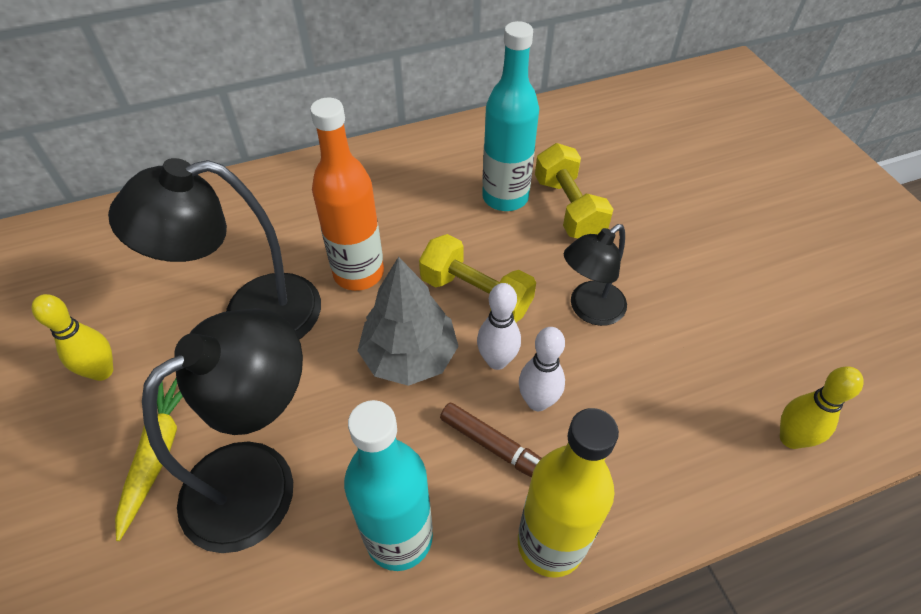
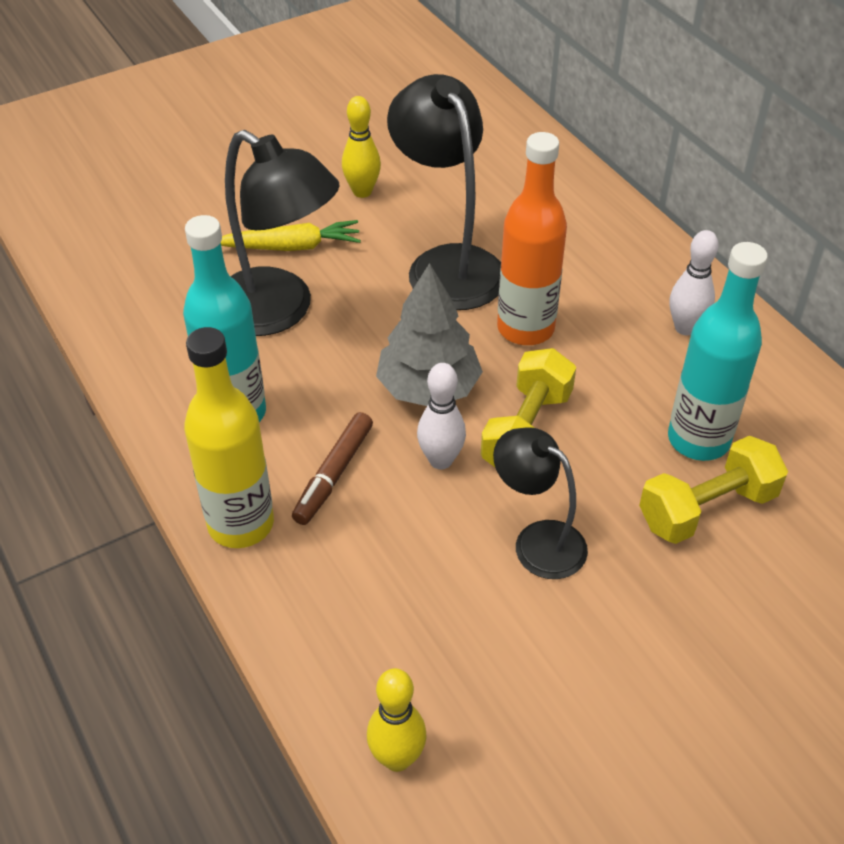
camera: 80 degrees right, 5 degrees down
(537, 401) = (396, 501): white bowling pin -> white bowling pin (685, 328)

